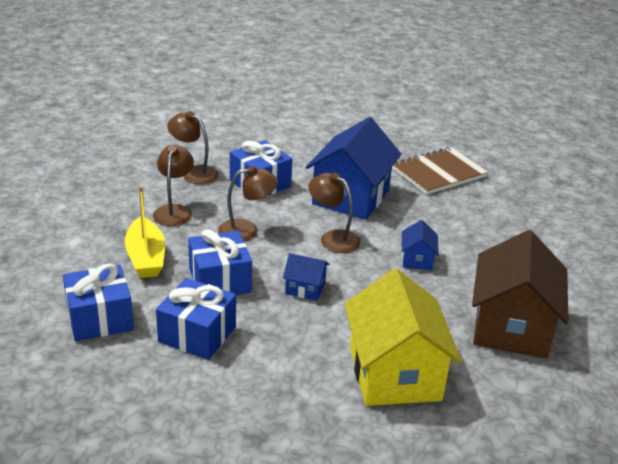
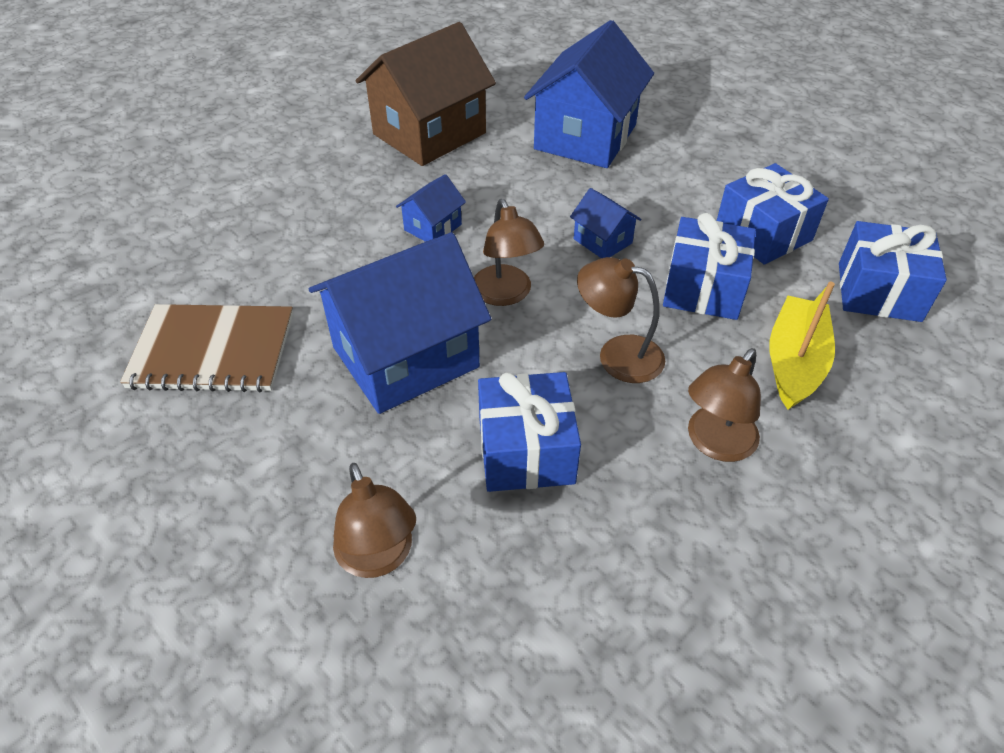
camera: 145 degrees left, 15 degrees up
(194, 173) = (632, 539): brown lamp -> brown lamp (378, 557)
(394, 373) = (585, 137): yellow house -> blue house

